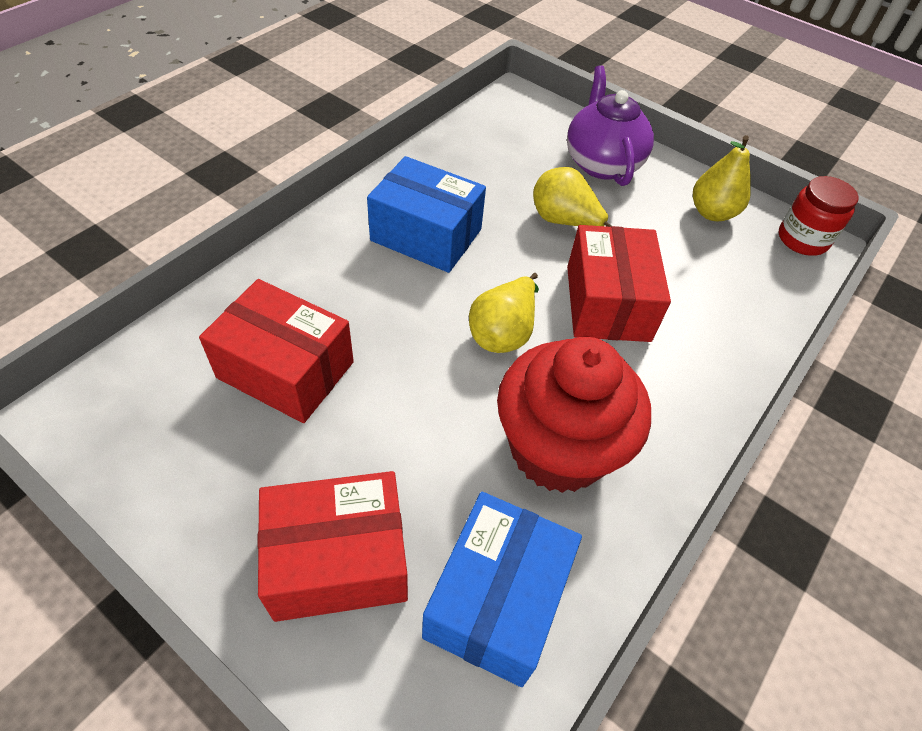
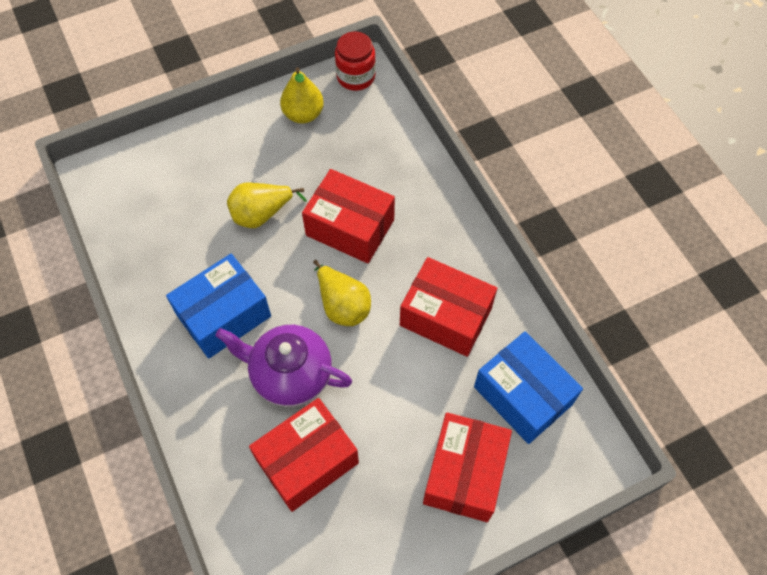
camera: 60 degrees left, 10 degrees up
(558, 449) = (445, 316): red cupcake -> red box
(602, 163) = (212, 154): purple teapot -> purple teapot (290, 374)

